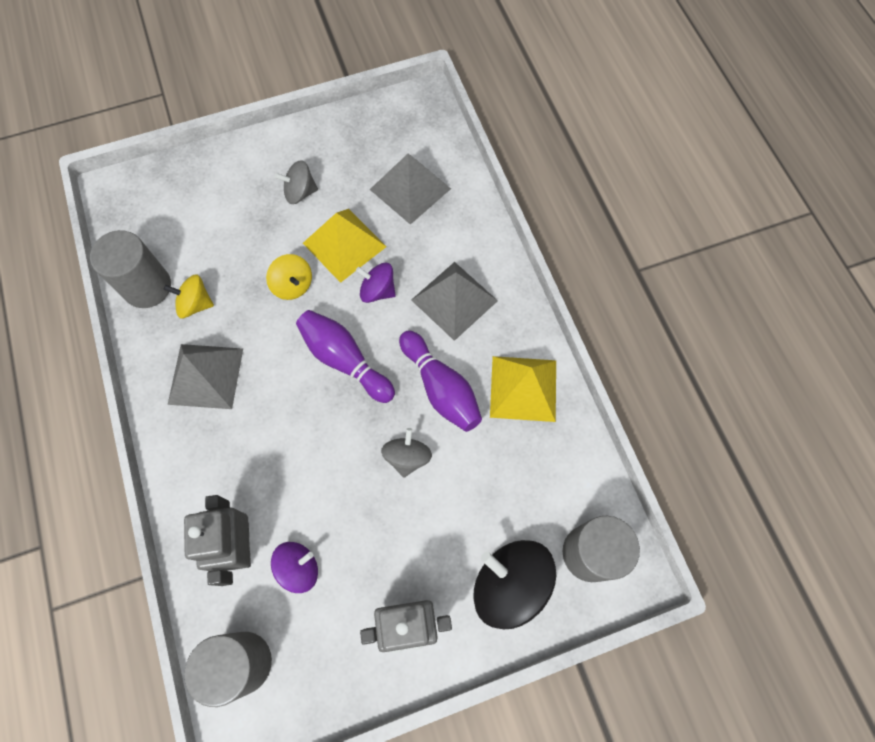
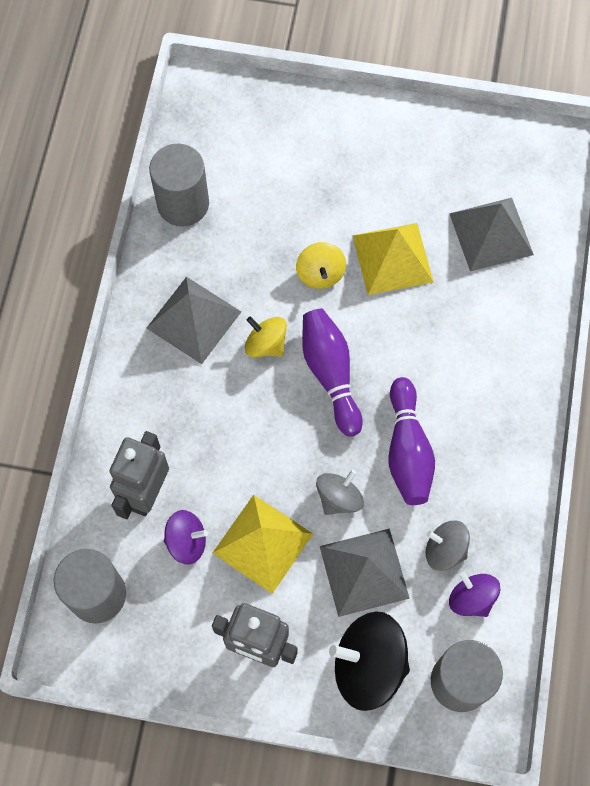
camera: 30 degrees right, 0 degrees up
(195, 304) = (219, 244): yellow spinning top -> yellow spinning top (266, 344)
(300, 192) = (377, 181): grey spinning top -> grey spinning top (445, 550)
(377, 290) = (400, 322): purple spinning top -> purple spinning top (471, 598)
(454, 300) = (470, 371): grey pyramid -> grey pyramid (364, 572)
(510, 584) = (368, 665): black spinning top -> black spinning top turned 60 degrees counterclockwise
(523, 388) = (488, 495): yellow pyramid -> yellow pyramid (262, 543)

